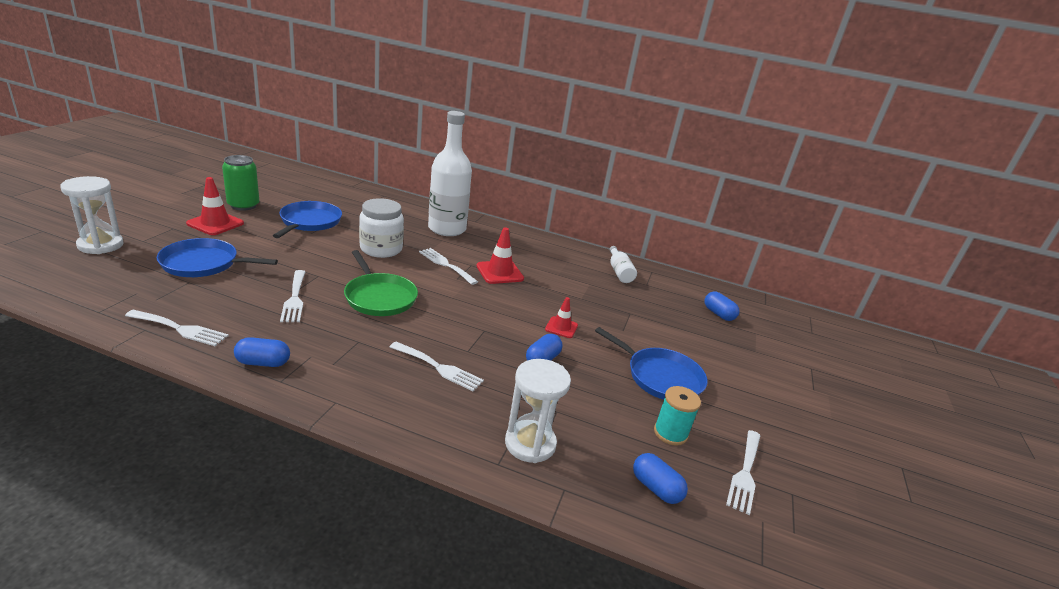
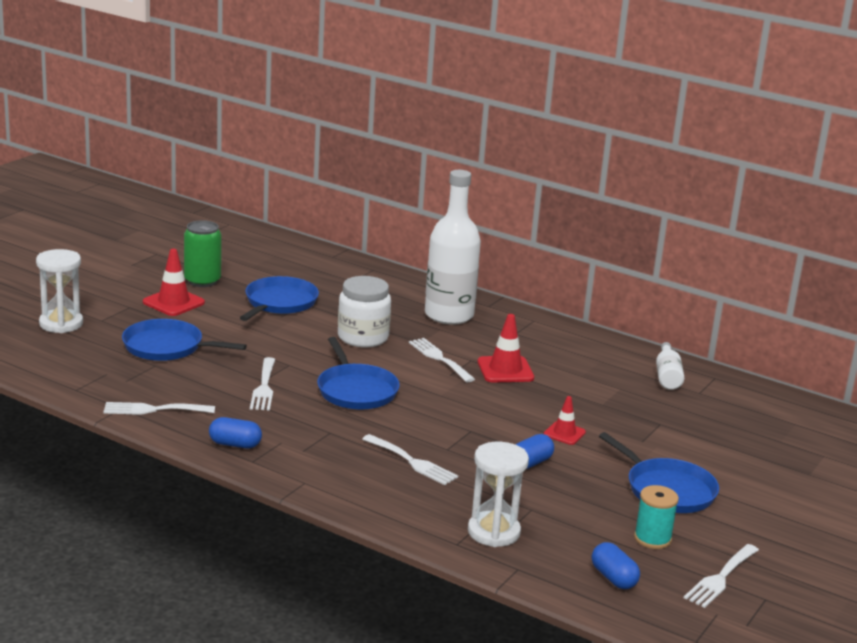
camera: 15 degrees right, 5 degrees down
(180, 329) = (153, 409): white fork -> white fork turned 150 degrees clockwise
(379, 297) = (356, 390): green pan -> blue pan
(718, 314) = (783, 432): blue capsule -> none

